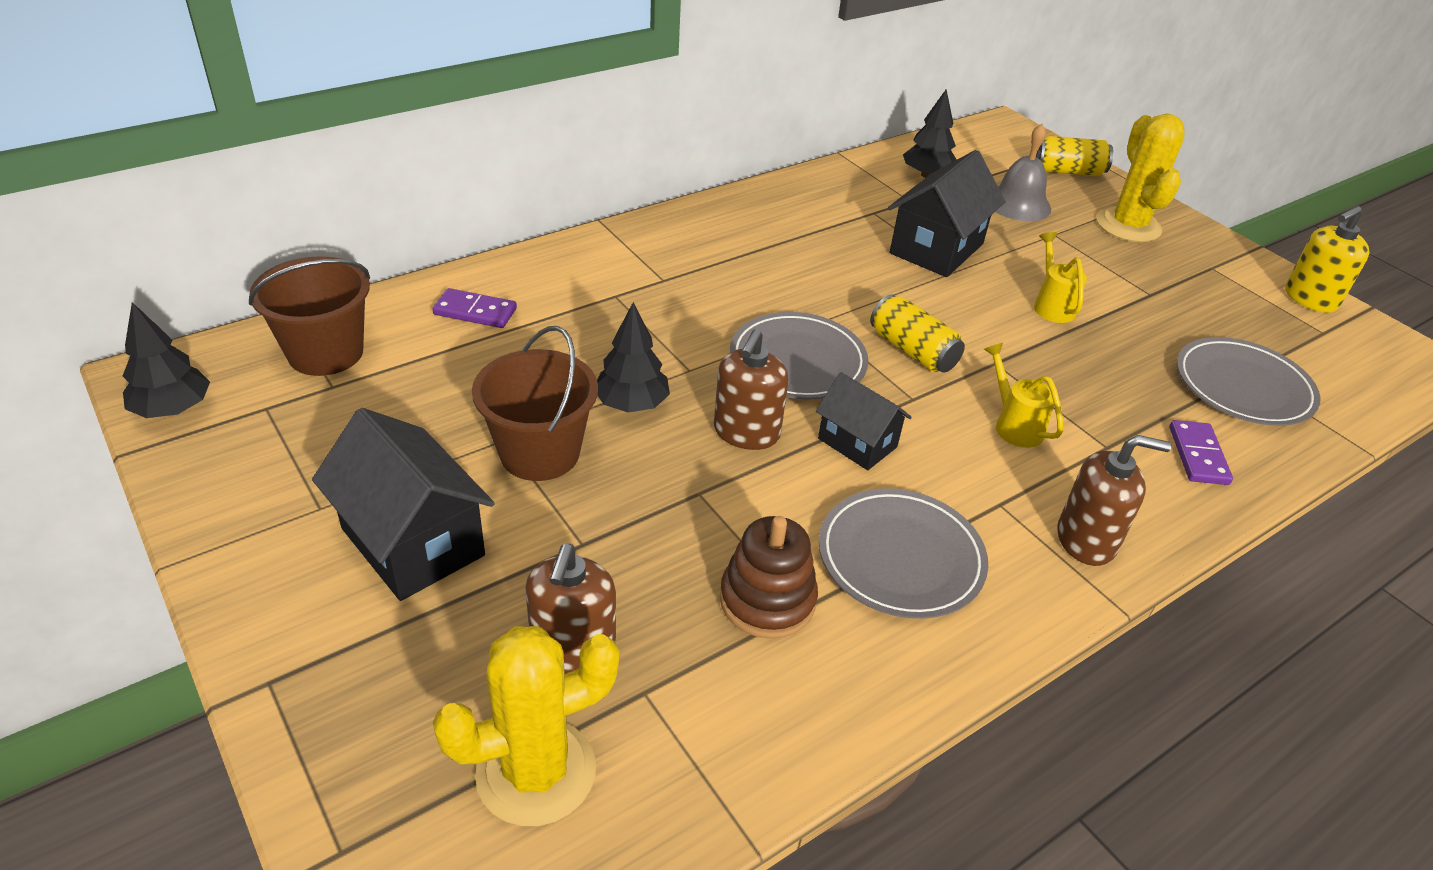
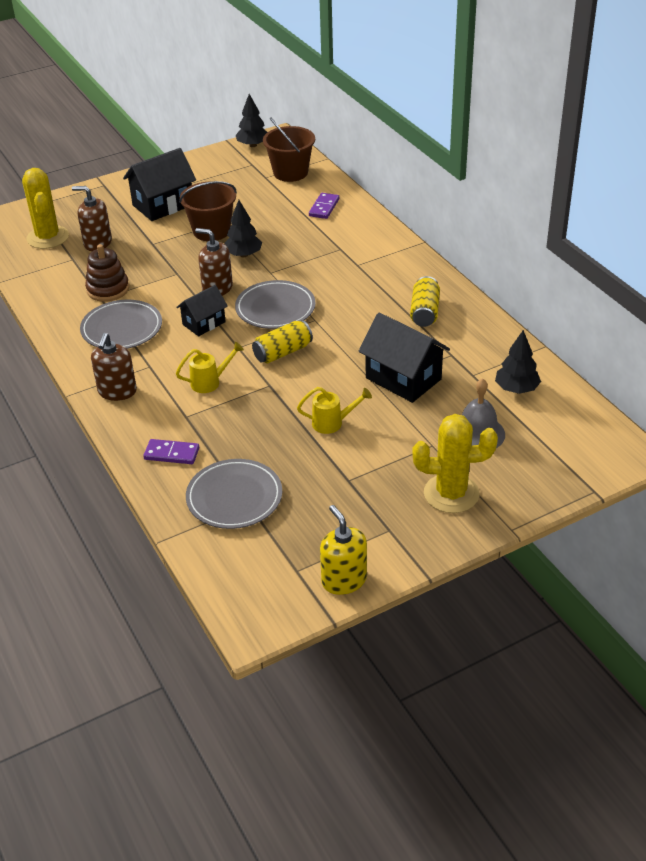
camera: 100 degrees right, 0 degrees up
(1067, 171) = (544, 476): yellow can -> yellow can (424, 312)

